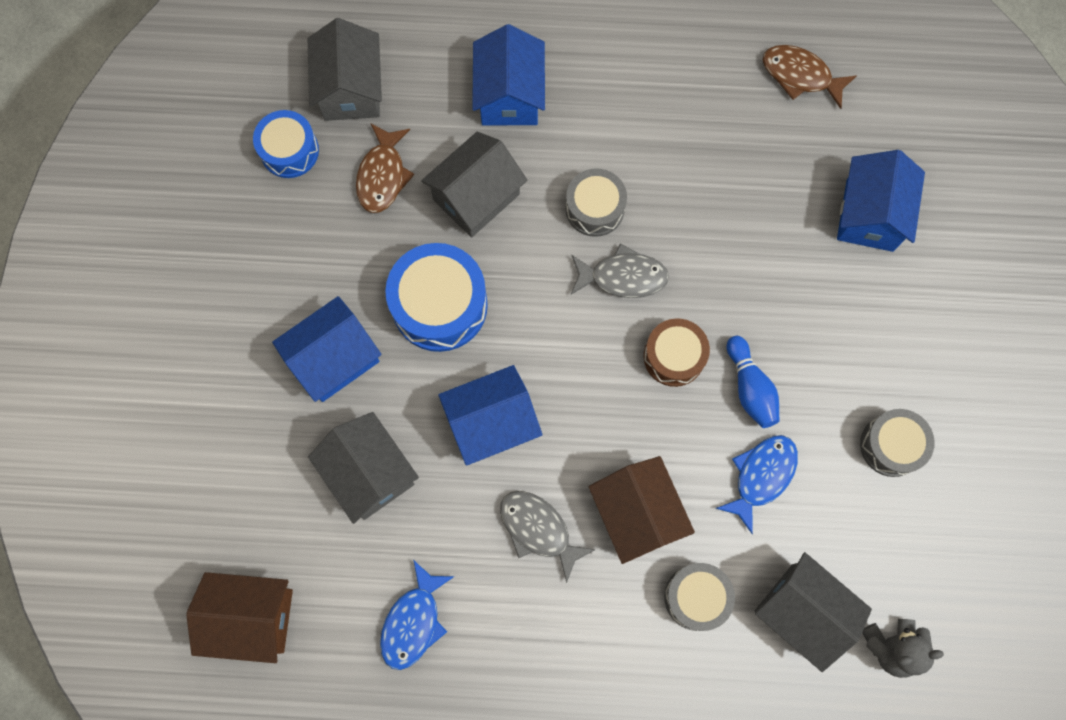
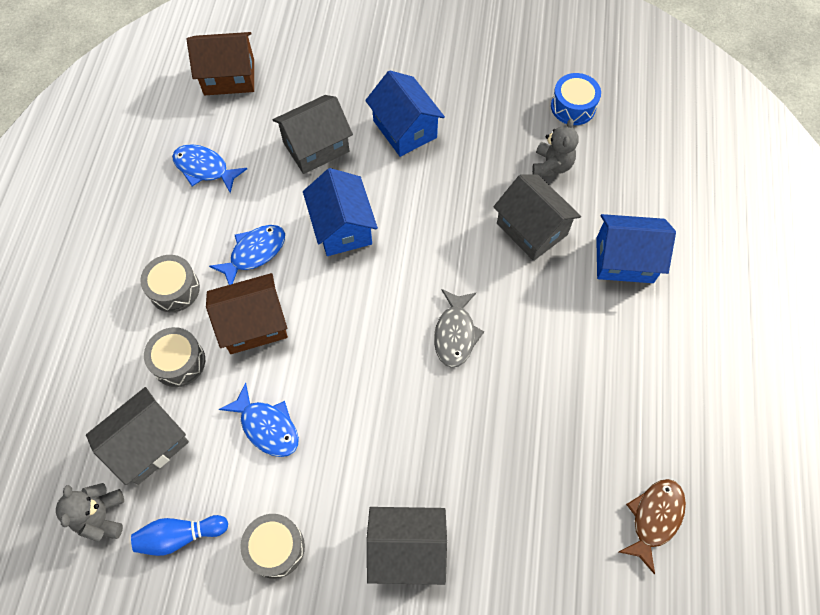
camera: 95 degrees right, 10 degrees down
(252, 617) = (229, 77): brown house -> brown house turned 75 degrees clockwise
(351, 89) = (626, 148): grey house -> grey house (407, 549)
(382, 175) = (551, 165): brown fish -> grey teddy bear
(439, 305) = (441, 198): blue drum -> none
(538, 530) = (254, 253): grey fish -> blue fish
(594, 208) = (518, 317): grey drum -> grey drum (174, 289)
(674, 356) = (380, 367): brown drum -> none
(750, 388) = (345, 427): blue bowling pin -> blue bowling pin (180, 536)
(869, 215) = (503, 566): blue house -> none

